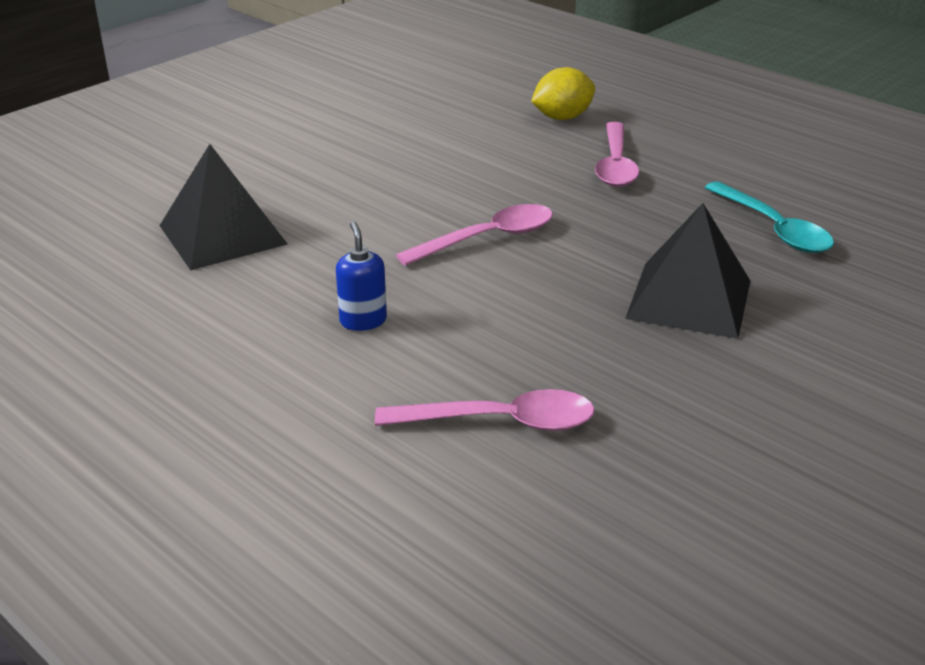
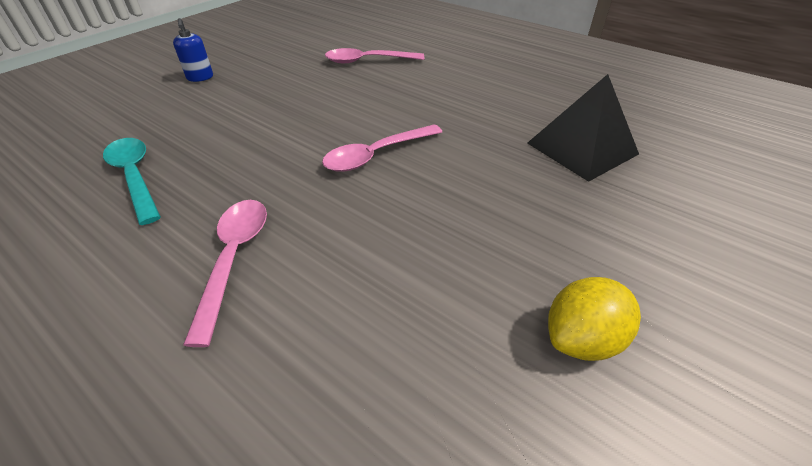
camera: 175 degrees right, 10 degrees up
(363, 321) = (447, 97): blue soap dispenser -> blue soap dispenser (200, 77)
(562, 117) = (267, 377): yellow lemon -> yellow lemon (581, 338)
(689, 299) = (246, 117): black pyramid -> none

